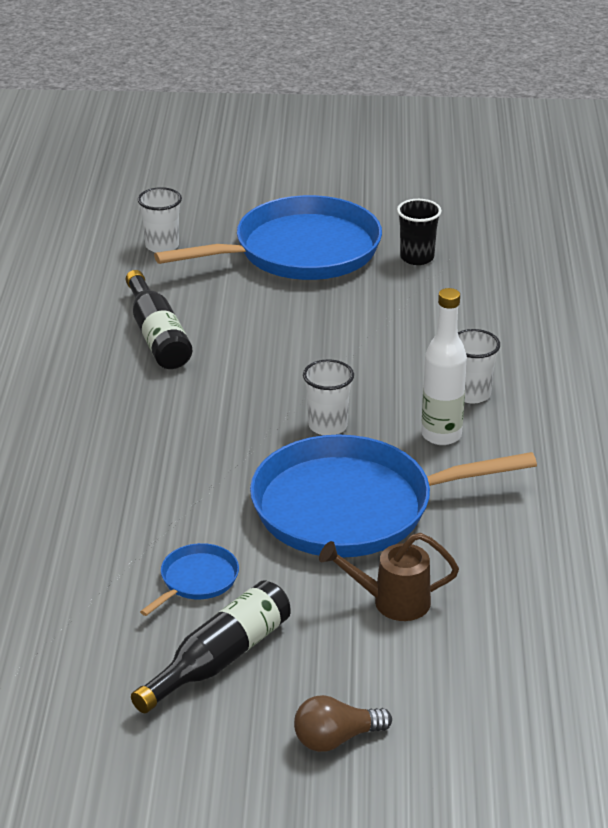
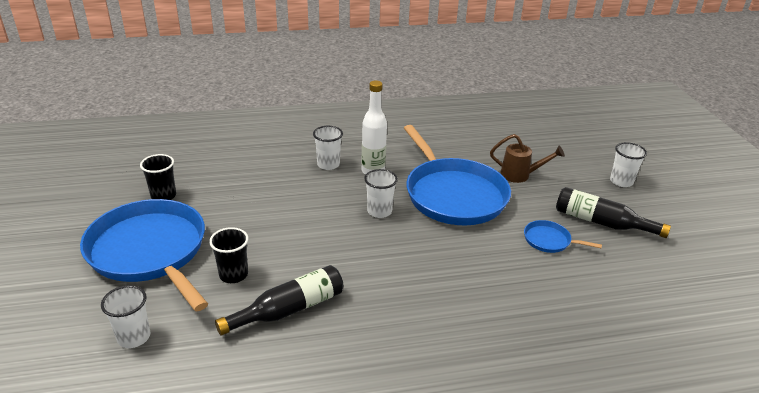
camera: 105 degrees left, 0 degrees up
(234, 303) = (233, 275): none -> black cup
(336, 739) = (621, 181): brown light bulb -> white cup
(391, 602) = (520, 175): brown watering can -> brown watering can turned 60 degrees counterclockwise

